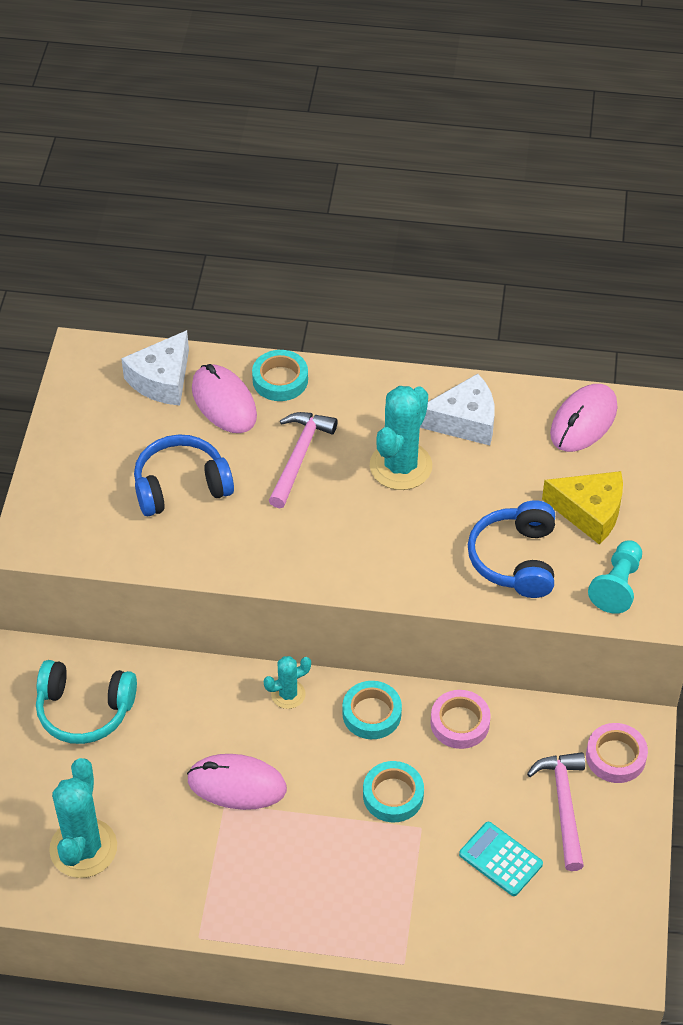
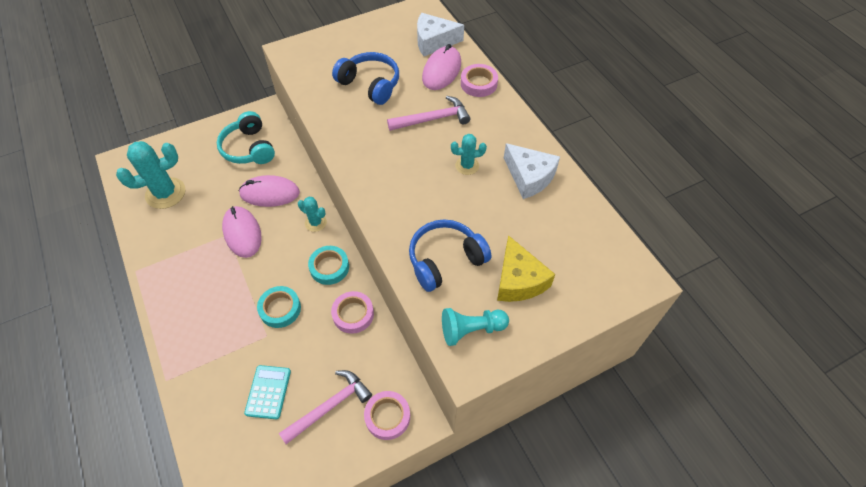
camera: 55 degrees right, 5 degrees up
(280, 380) = (478, 84): turquoise tape -> pink tape
(400, 466) = (467, 166): turquoise cactus -> turquoise cactus, size x0.54
(583, 421) = (589, 237): pink mouse -> pink mouse (270, 193)

